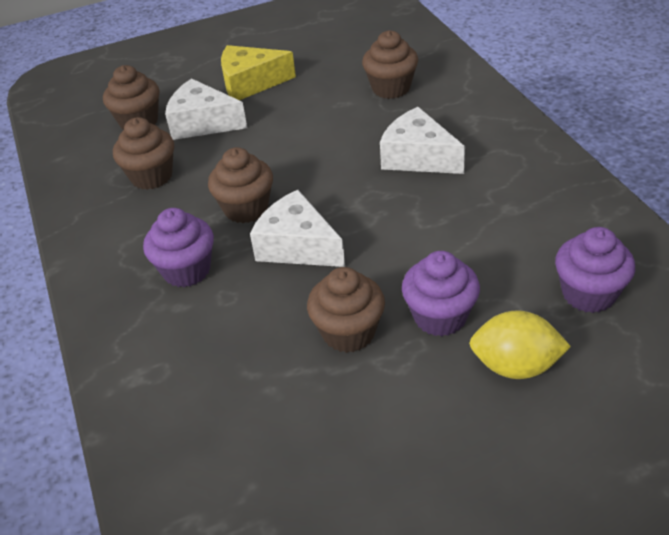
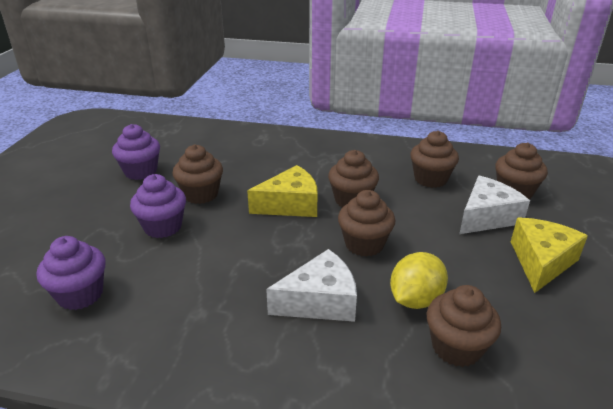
camera: 120 degrees right, 10 degrees down
(186, 270) = (319, 166): purple cupcake -> purple cupcake (141, 171)
(297, 246) = (290, 205): white cheese -> yellow cheese
(317, 168) = (364, 244): none -> brown cupcake
(515, 366) = (94, 233): yellow lemon -> yellow lemon (415, 299)

